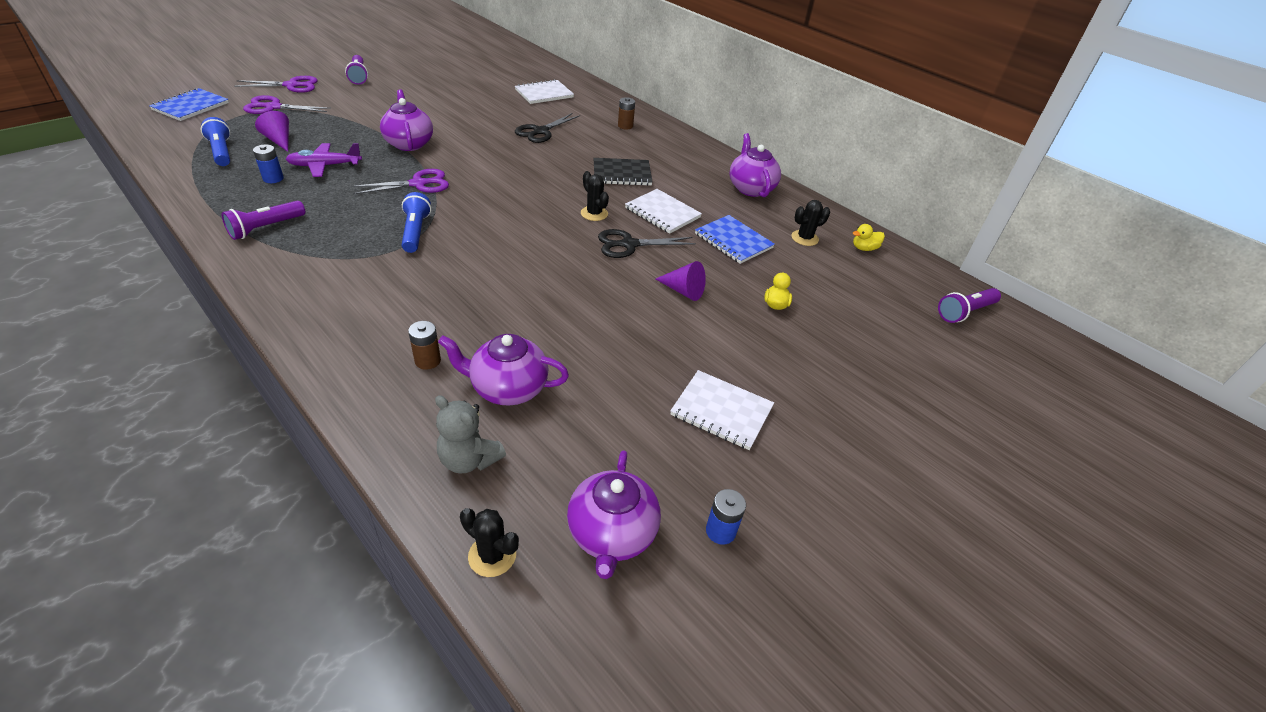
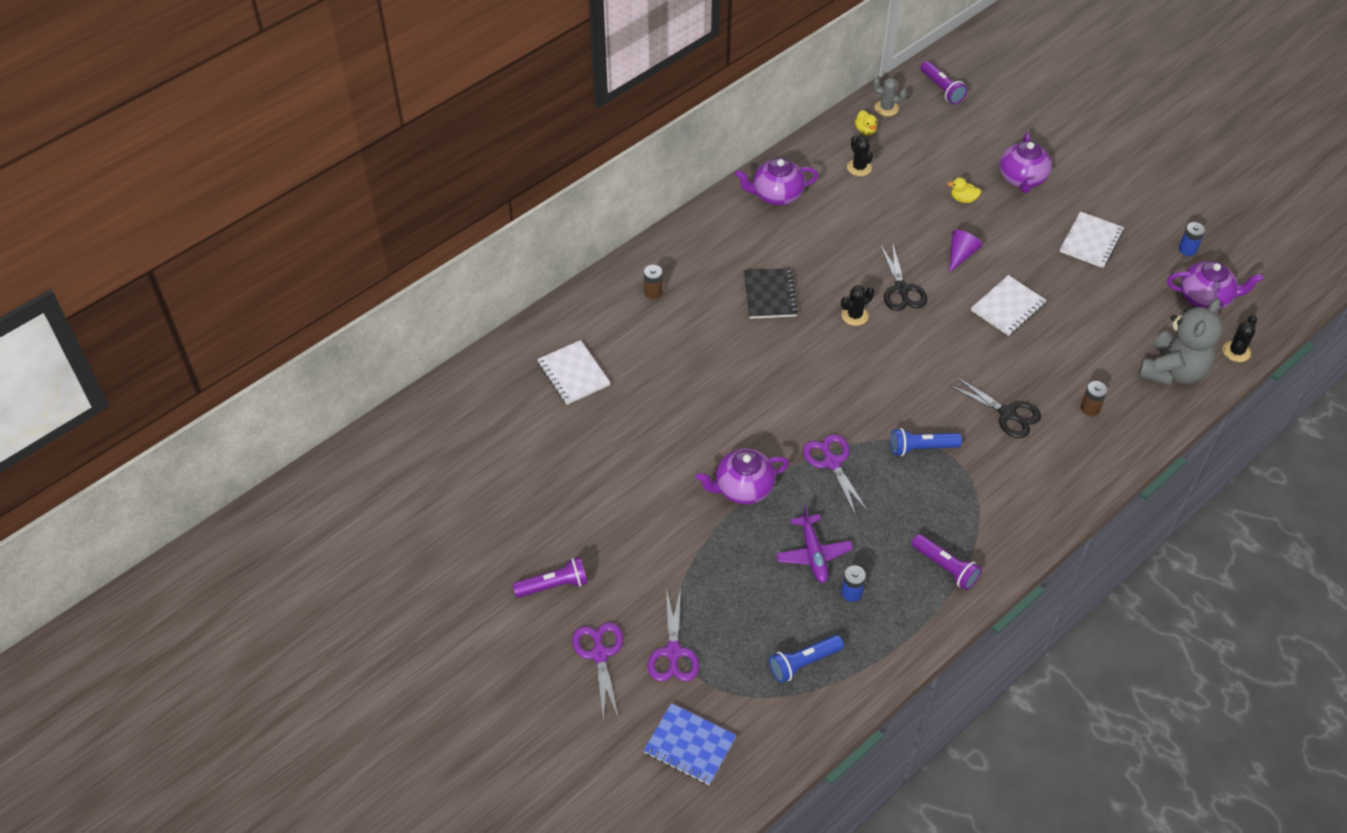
camera: 85 degrees left, 10 degrees up
(279, 140) = (763, 616): purple cone -> none
(469, 459) = (1173, 371): grey teddy bear -> grey teddy bear, size x1.64
(508, 388) = (1104, 358): purple teapot -> purple teapot (1022, 179)
(541, 131) = (685, 369): black scissors -> black scissors (1007, 414)
(662, 213) = (840, 264): white notebook -> white notebook (1008, 307)
(733, 241) = (876, 217): blue notebook -> none
(908, 266) = (886, 108): none -> grey cactus

